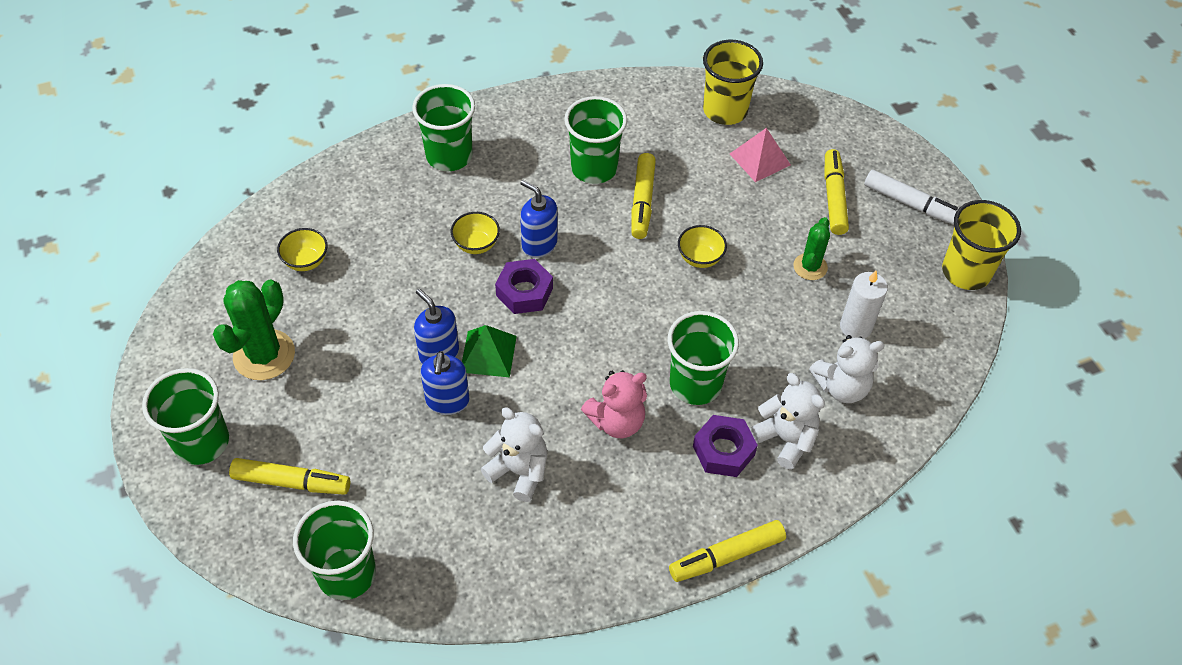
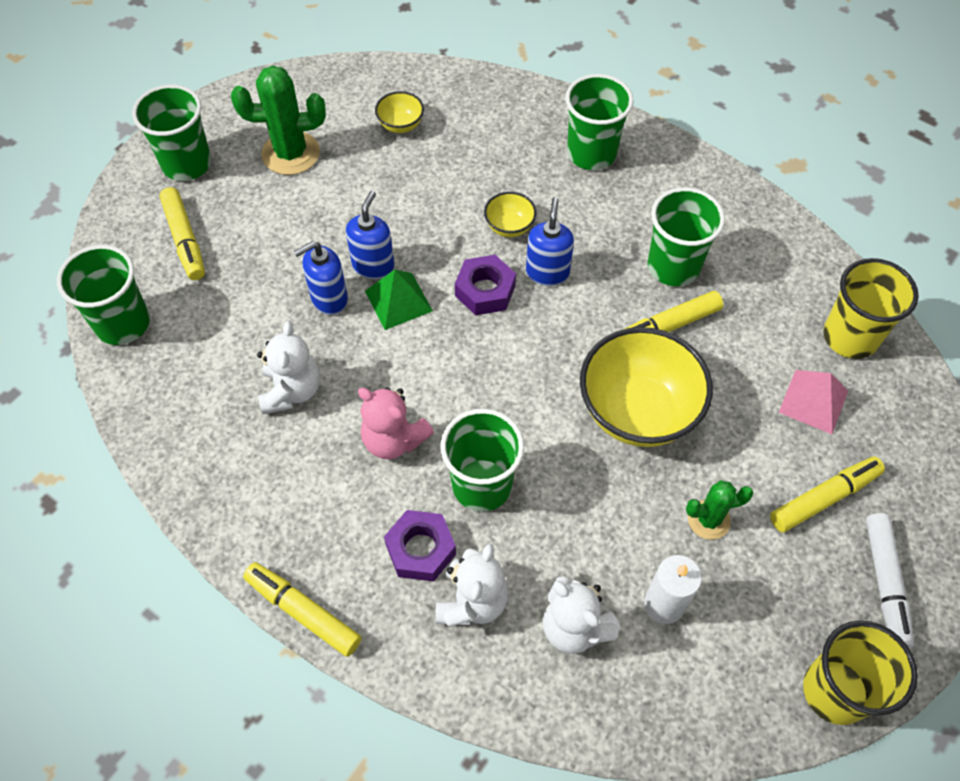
camera: 60 degrees right, 5 degrees up
(700, 258) = (637, 412): yellow bowl -> yellow bowl, size x2.20

